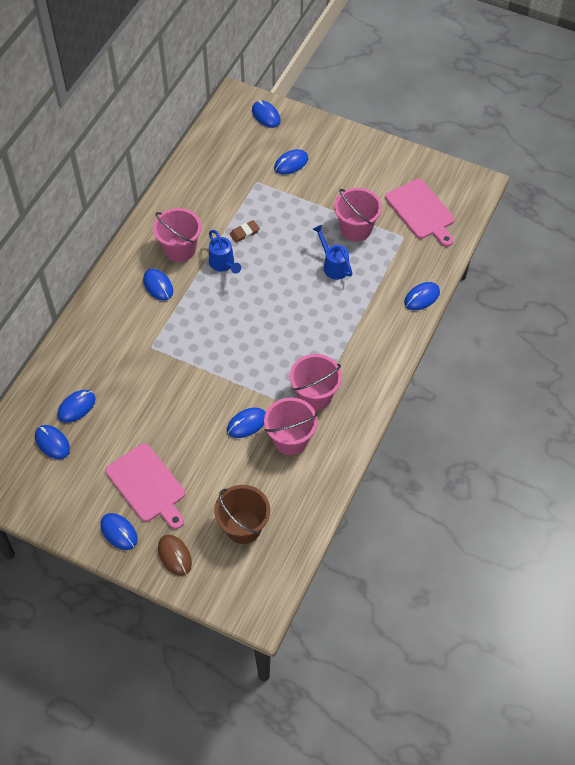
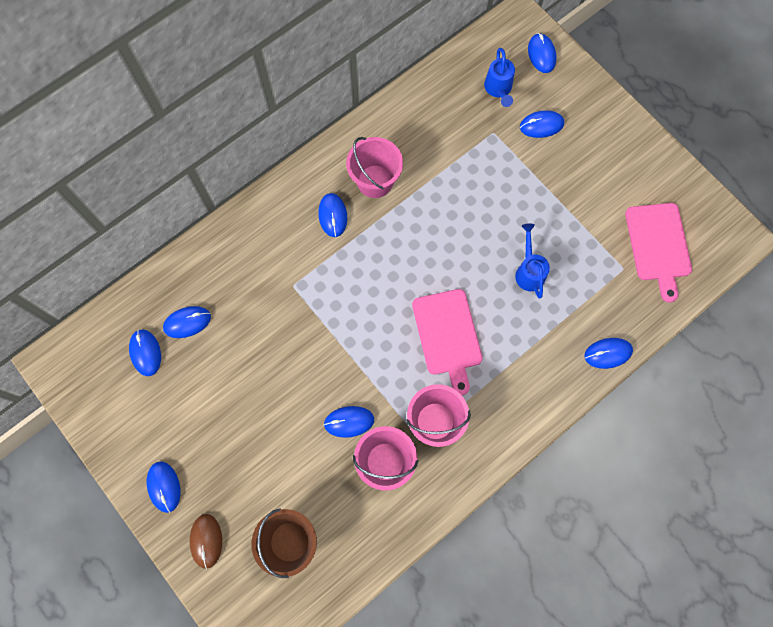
camera: 25 degrees right, 15 degrees up
(147, 485) = (216, 446): pink cutting board -> pink cutting board (448, 336)
(223, 264) = (412, 219): blue watering can -> blue watering can (498, 89)
(244, 233) = (452, 190): brown eraser -> none
(356, 229) = (574, 236): pink bucket -> none

